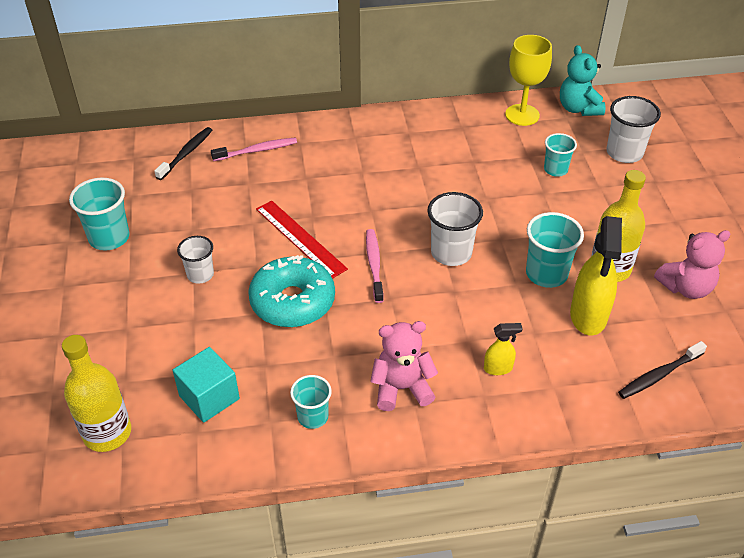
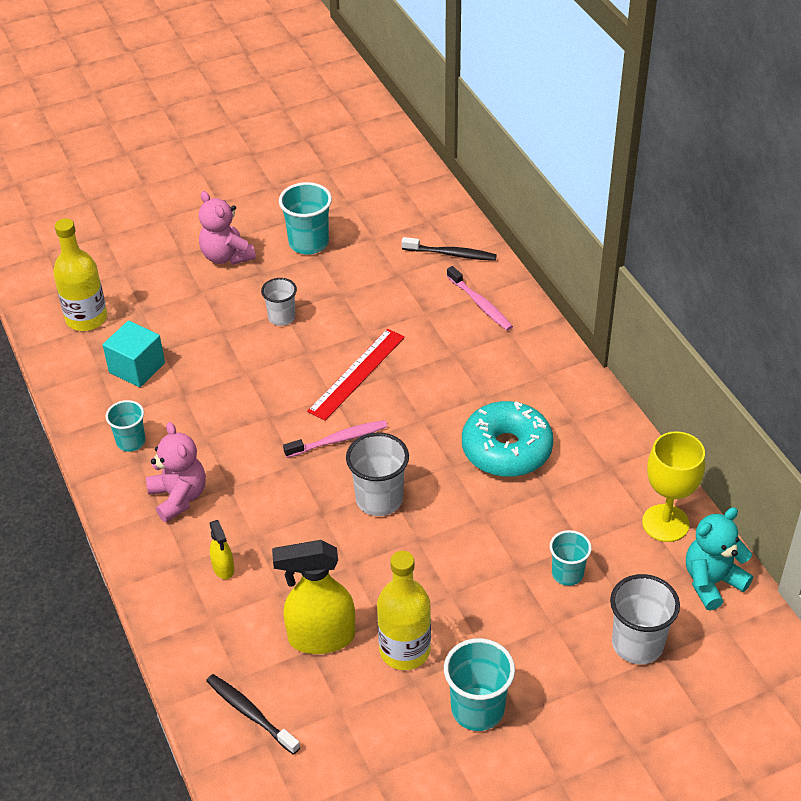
camera: 75 degrees right, 0 degrees up
(292, 301) = (267, 391): turquoise donut -> turquoise donut (506, 449)
(546, 274) = (375, 590): turquoise cup -> turquoise cup (477, 709)
(686, 288) = (398, 732): pink teddy bear -> pink teddy bear (226, 256)

